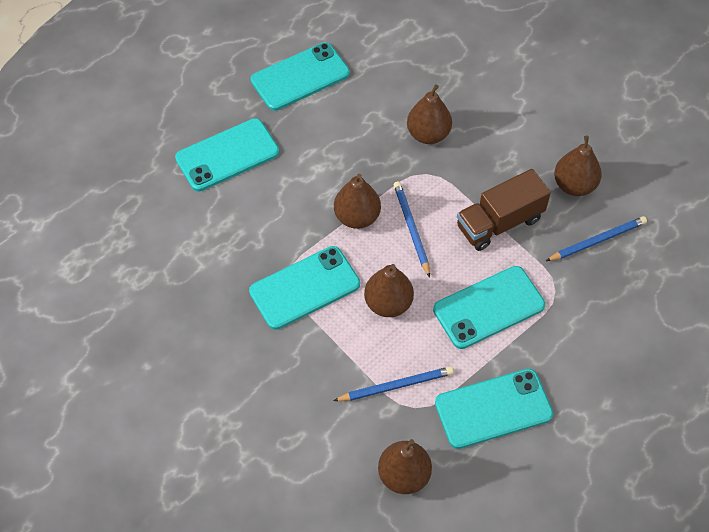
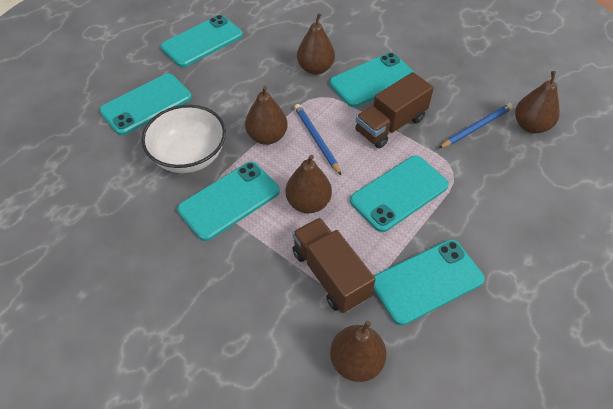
camera: 10 degrees left, 5 degrees down
(268, 228) = (189, 156): none -> white bowl
(396, 385) = (330, 274): blue pencil -> brown truck
(492, 160) = (372, 80): none -> turquoise phone
(574, 185) = (444, 89): brown pear -> brown pear (530, 126)

